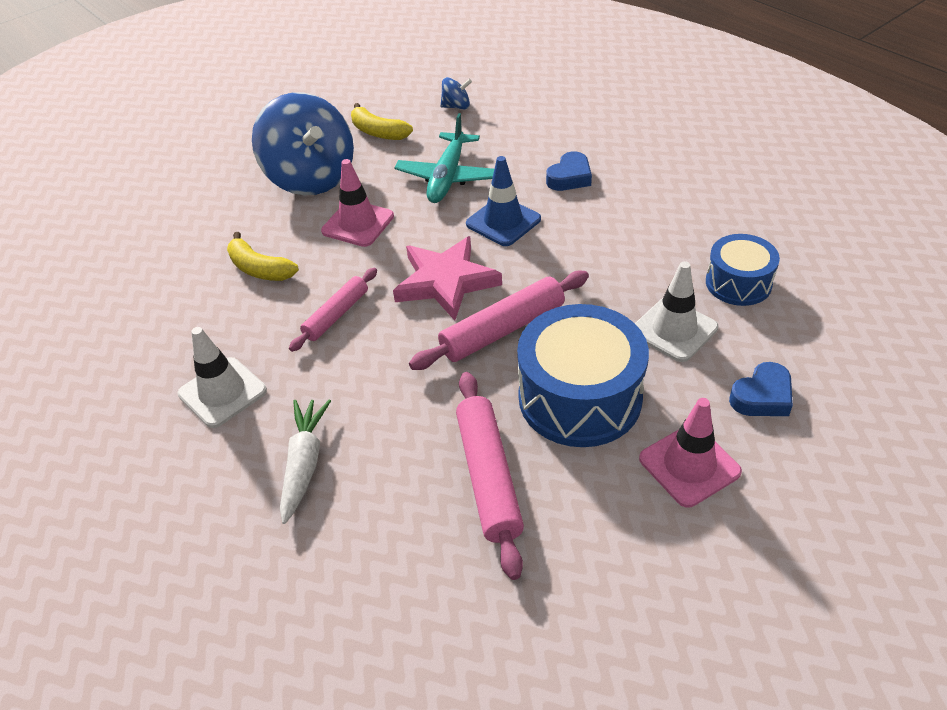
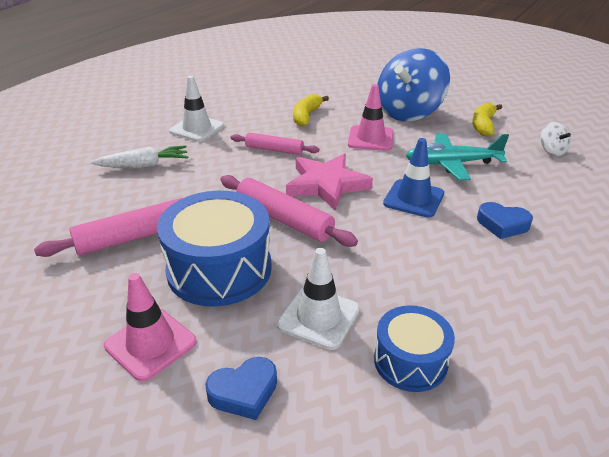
camera: 70 degrees right, 10 degrees down
(456, 106) = (551, 151): blue spinning top -> white spinning top
(762, 396) = (244, 392): blue heart -> blue heart turned 60 degrees counterclockwise

